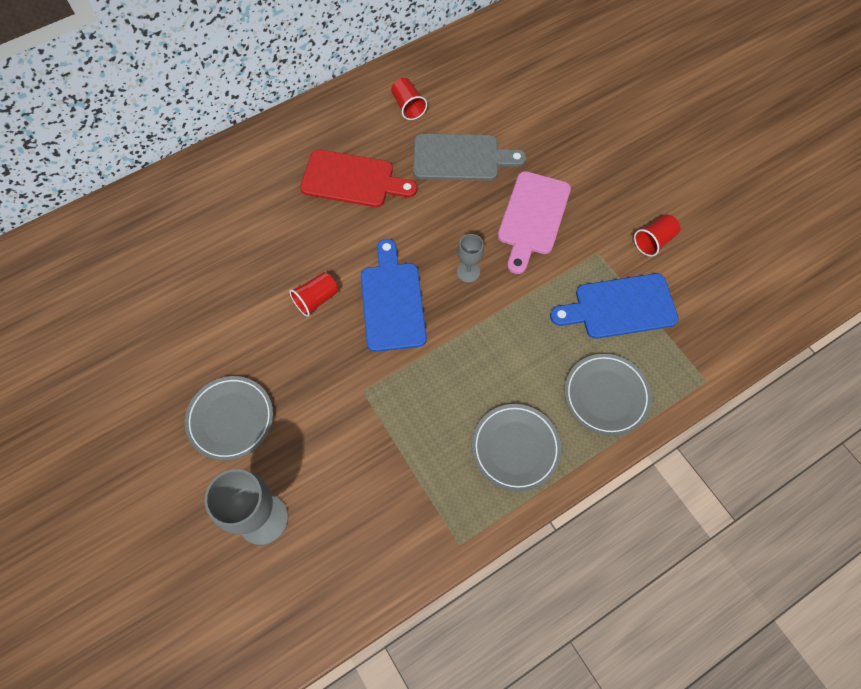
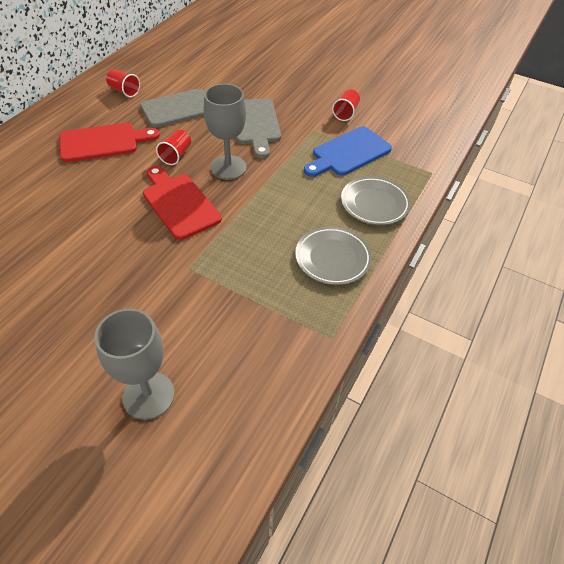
camera: 30 degrees left, 15 degrees down
(231, 419) = (77, 332): grey plate -> none
(316, 299) = (113, 223): red cup -> red cup (176, 155)
(392, 301) = (179, 203): blue cutting board -> red cutting board
(468, 272) = (228, 167): grey goblet -> grey goblet, size x1.85
(532, 217) = (255, 124): pink cutting board -> grey cutting board

